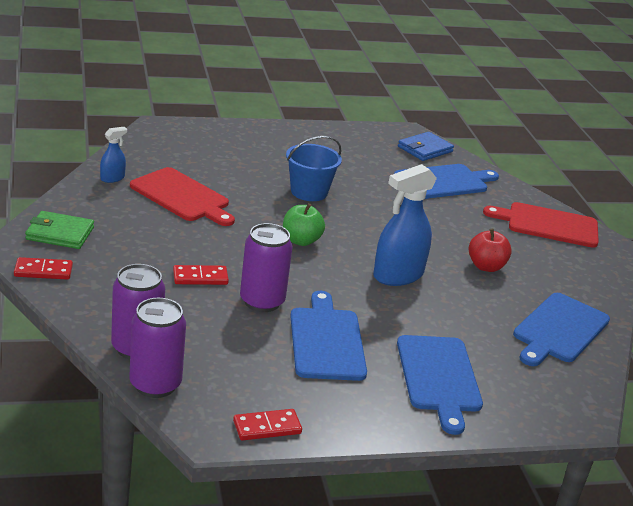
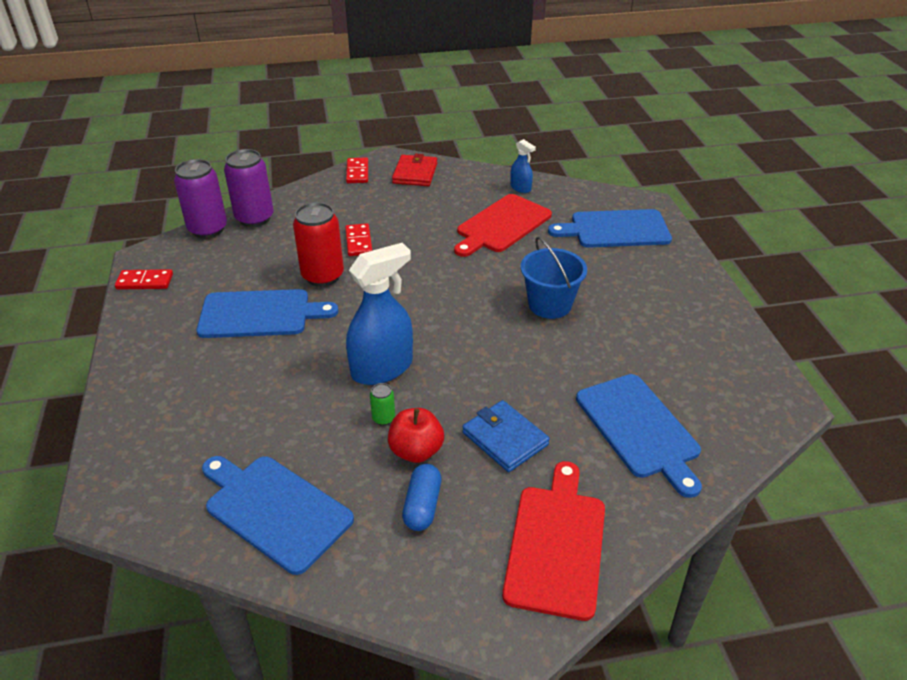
camera: 95 degrees right, 10 degrees up
(60, 233) = (415, 173): green wallet -> red wallet
(262, 301) = (322, 276): purple can -> red can
(267, 427) = (145, 282): red domino -> red domino turned 75 degrees counterclockwise
(301, 241) = (439, 299): green apple -> none
(398, 275) = (382, 368): blue spray bottle -> blue spray bottle turned 90 degrees clockwise
(425, 149) = (736, 416): blue wallet -> blue wallet (505, 438)
(439, 377) = (194, 388): blue cutting board -> blue cutting board (615, 229)
(456, 278) = (383, 418): none -> green can
(535, 268) = (422, 506): none -> blue capsule

